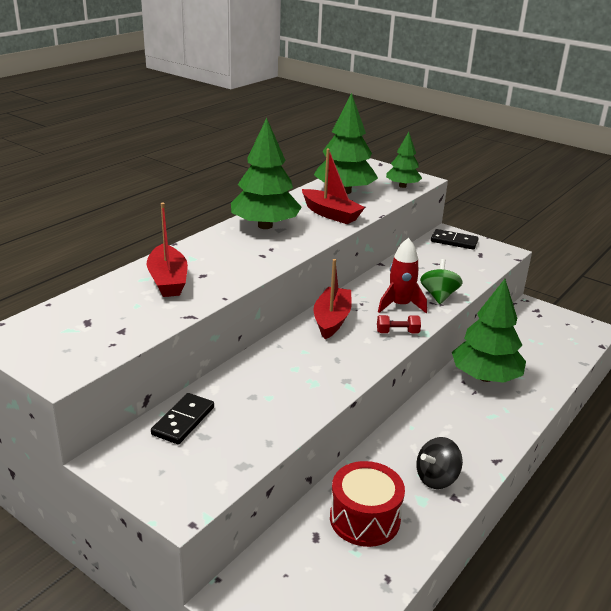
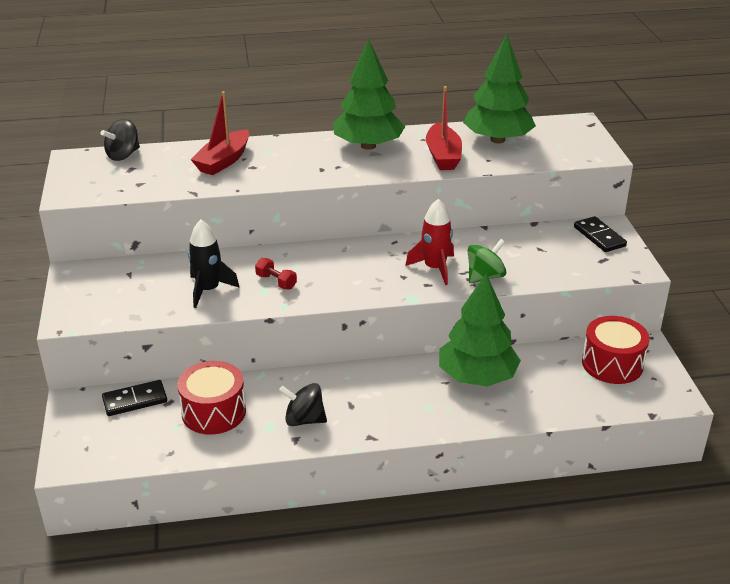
camera: 45 degrees right, 5 degrees up
(56, 313) = (123, 155): none -> black spinning top
(183, 421) = (145, 271): black domino -> black domino (135, 400)
(268, 406) = (208, 290): none -> black rocket
(332, 320) = (357, 253): red boat -> none
(397, 332) = (391, 288): red dumbbell -> red dumbbell (276, 282)
(402, 186) = (567, 154): green tree -> none
(536, 327) = (612, 364): none -> red drum

